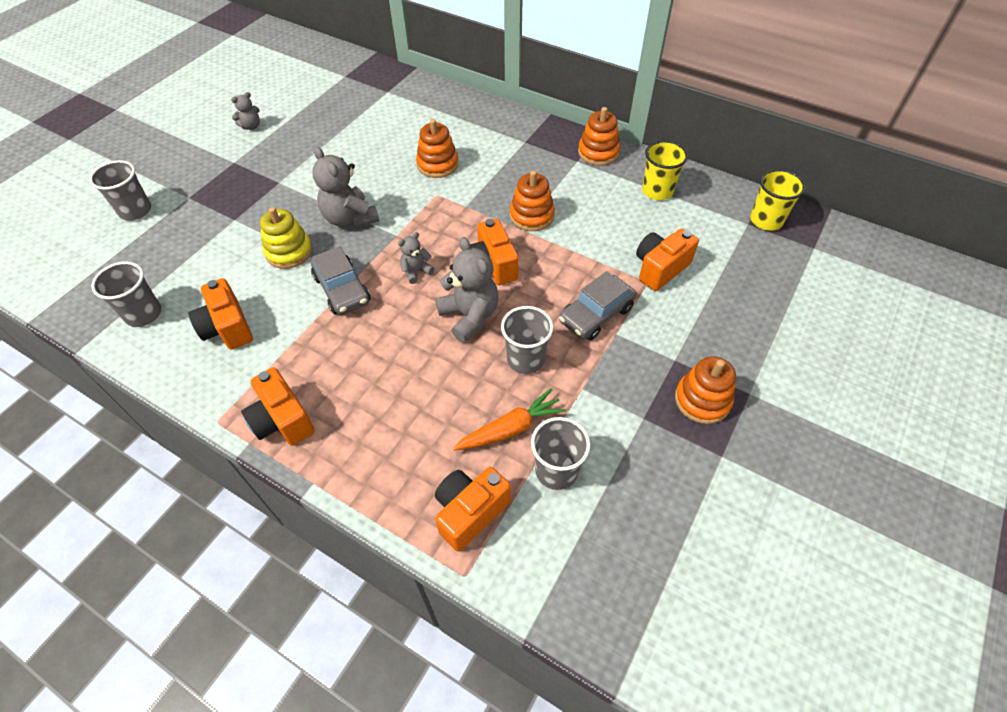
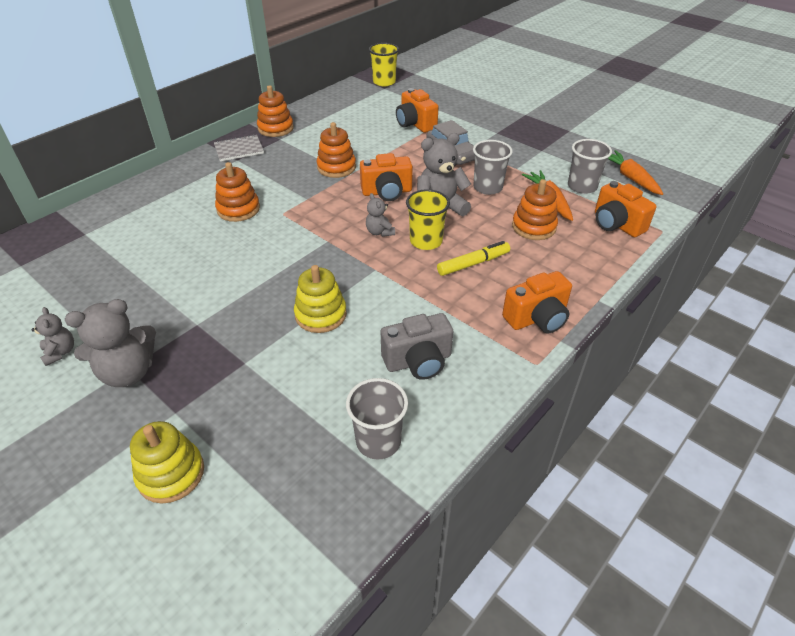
camera: 80 degrees left, 10 degrees down
(135, 211) = (171, 474): grey cup -> yellow stacking toy
(227, 328) = (418, 361): orange camera -> grey camera
(342, 289) = (388, 278): grey car -> none
(350, 218) = (289, 269): grey teddy bear -> grey teddy bear (128, 372)
(370, 357) = (473, 264): none -> yellow marker
(544, 138) = (239, 149): none -> grey notebook
(598, 541) = (630, 178): none -> orange carrot
(657, 191) = (335, 112): yellow cup -> yellow cup (426, 241)
(702, 400) = (529, 129): orange stacking toy -> orange stacking toy (533, 227)

